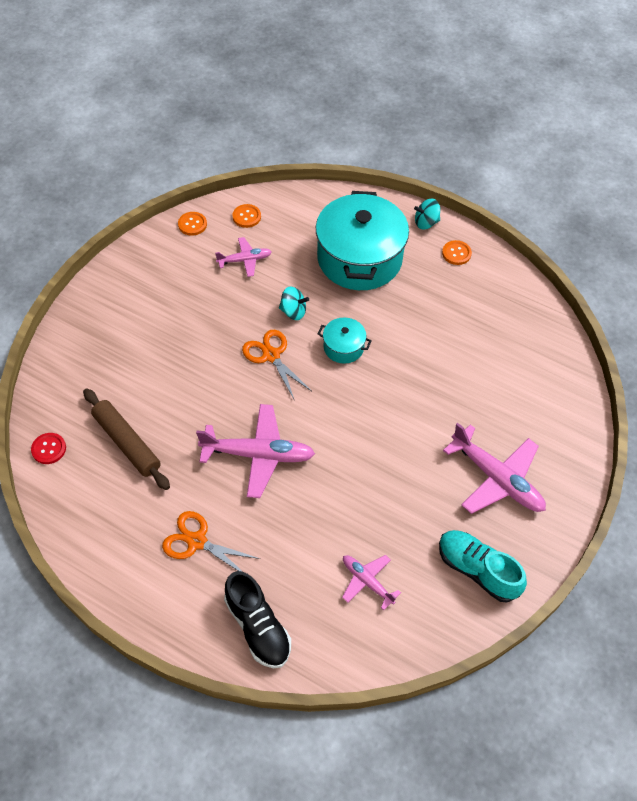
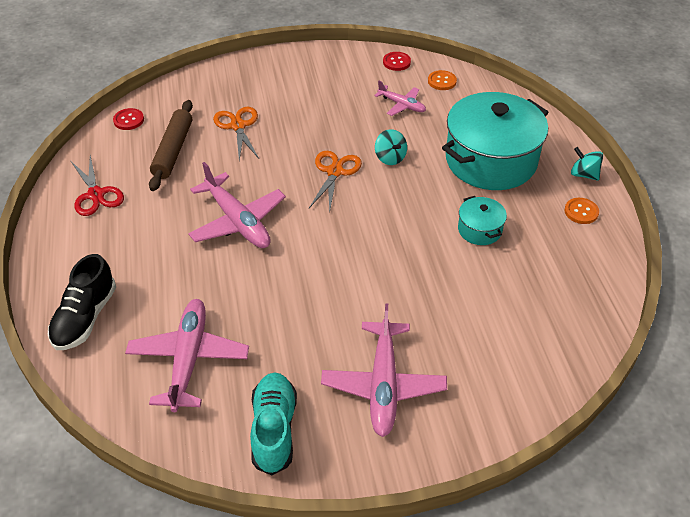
camera: 50 degrees right, 10 degrees down
(120, 533) = (96, 195): none -> red scissors
(192, 224) = (396, 62): orange button -> red button
(196, 541) = (127, 237): orange scissors -> orange scissors (238, 126)
(343, 347) = (394, 205): turquoise pot -> turquoise pot (479, 230)
(367, 581) = (188, 359): pink plane -> pink plane, size x1.79

